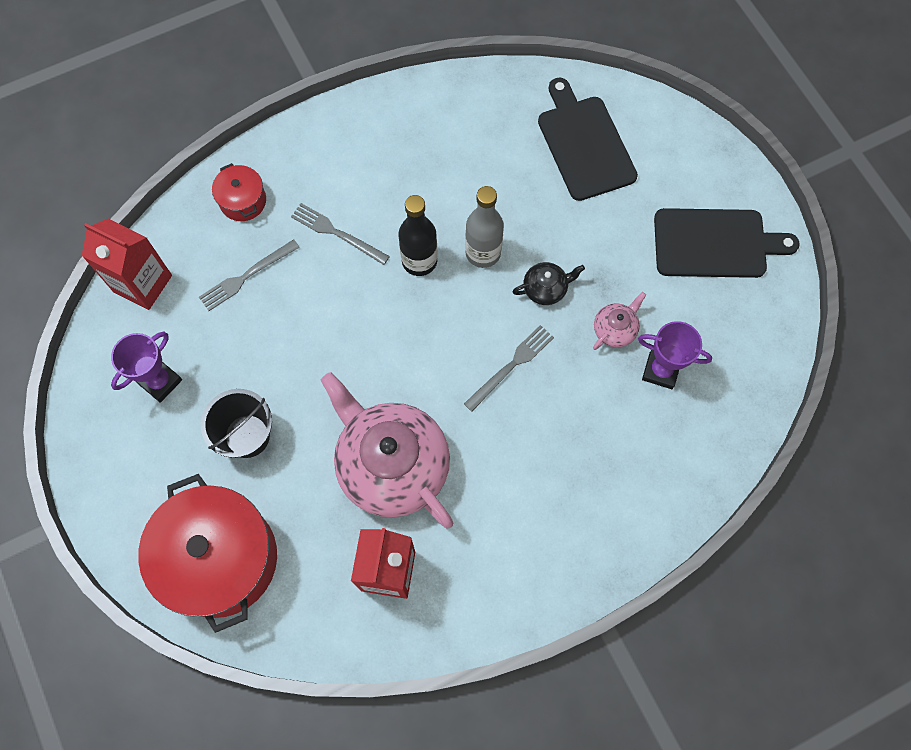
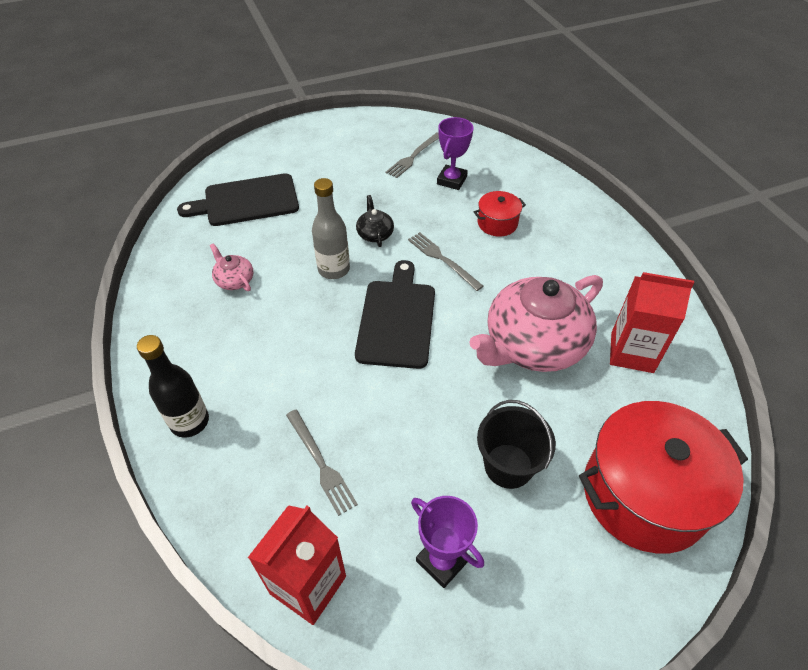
camera: 85 degrees left, 20 degrees down
(243, 201) = (223, 465): red pot -> red pot (497, 223)
(337, 233) = (287, 377): grey fork -> grey fork (414, 156)
(419, 261) = (332, 313): black bottle -> black bottle (190, 422)
(615, 329) = (416, 199): pink teapot -> pink teapot (234, 280)
(715, 244) = (353, 145): black cutting board -> black cutting board (397, 319)

